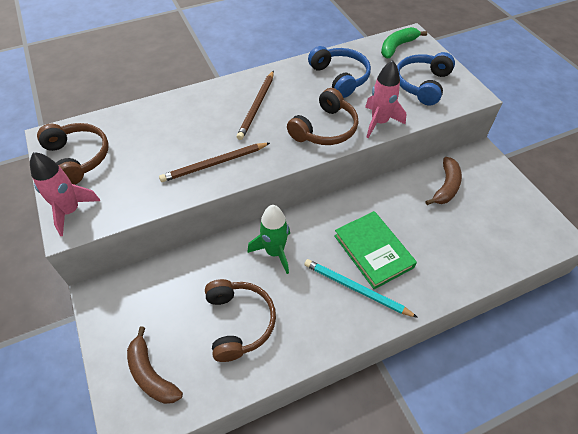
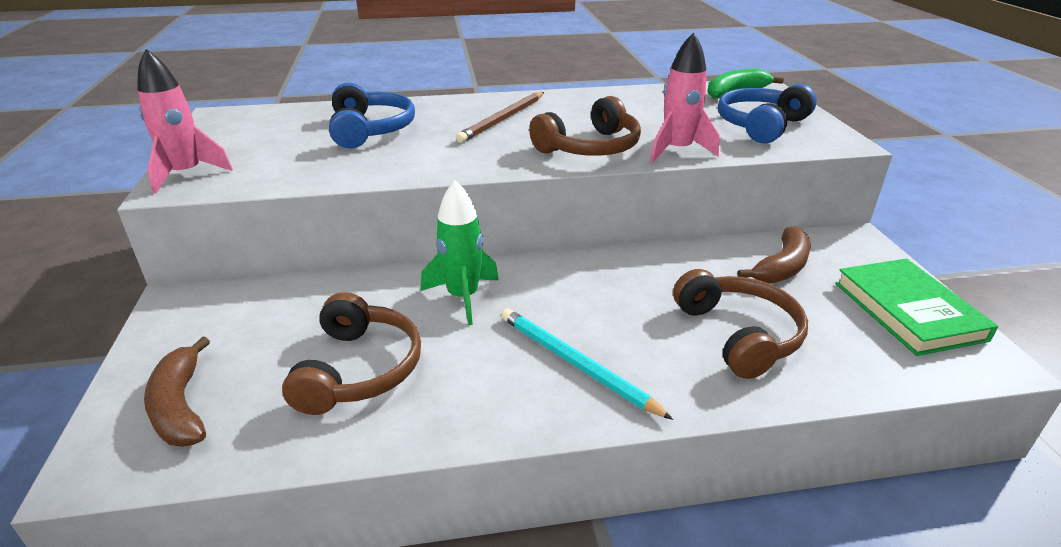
camera: 15 degrees right, 20 degrees down
(78, 158) = (237, 134): brown headphones -> brown headphones (739, 334)
(214, 164) = (409, 159): brown pencil -> none
(340, 77) = (637, 108): blue headphones -> blue headphones (370, 130)
(373, 251) = (626, 322): green book -> green book (908, 311)

